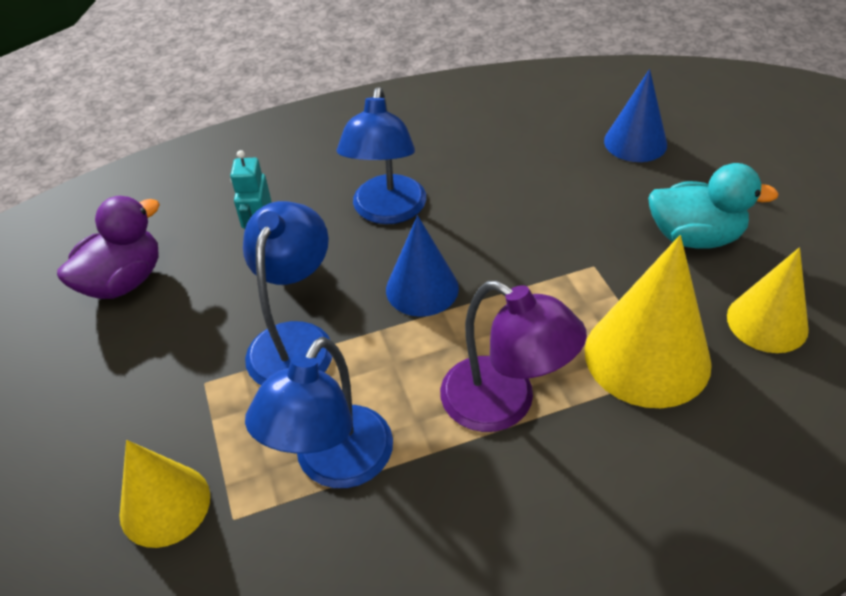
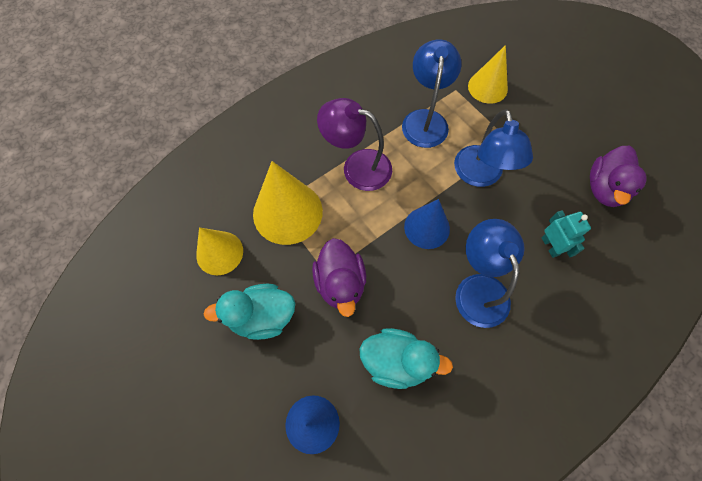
camera: 160 degrees right, 20 degrees up
(522, 169) = (396, 361): none -> turquoise duck
(575, 250) = (340, 283): none -> purple duck

